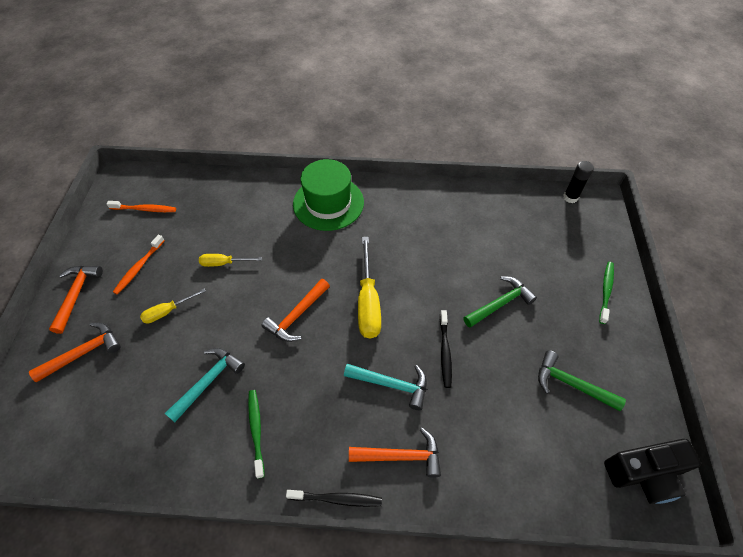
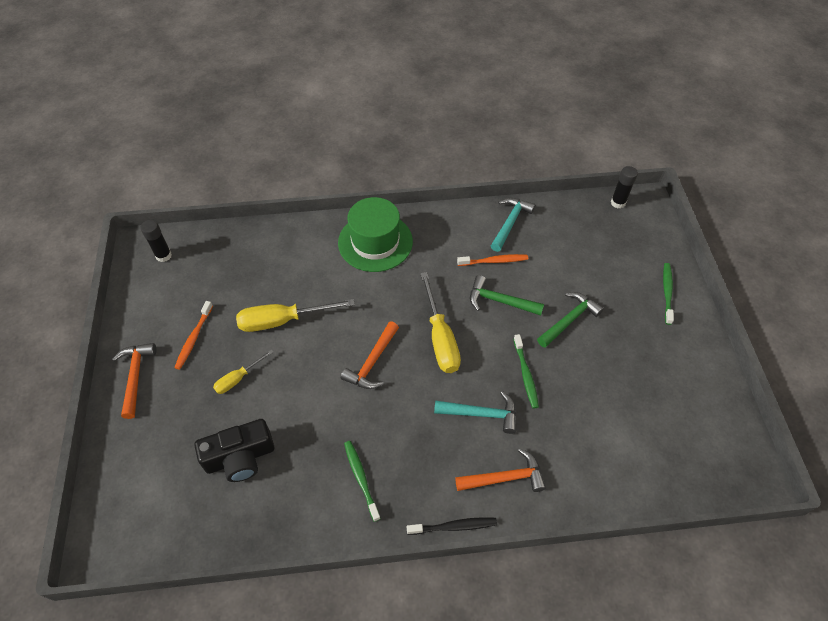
camera: 10 degrees left, 0 degrees up
(84, 352) = (163, 433): orange hammer -> none
(135, 189) = (164, 256): none -> black glue stick
(145, 209) = (181, 276): orange toothbrush -> orange toothbrush (494, 261)
(208, 381) = (300, 440): turquoise hammer -> turquoise hammer (510, 223)
(224, 263) = (282, 320): yellow screwdriver -> yellow screwdriver, size x1.80
(445, 351) = (525, 374): black toothbrush -> green toothbrush
(571, 384) = (649, 386): green hammer -> green hammer (499, 301)
(644, 474) = (727, 455): black camera -> black camera (240, 457)

